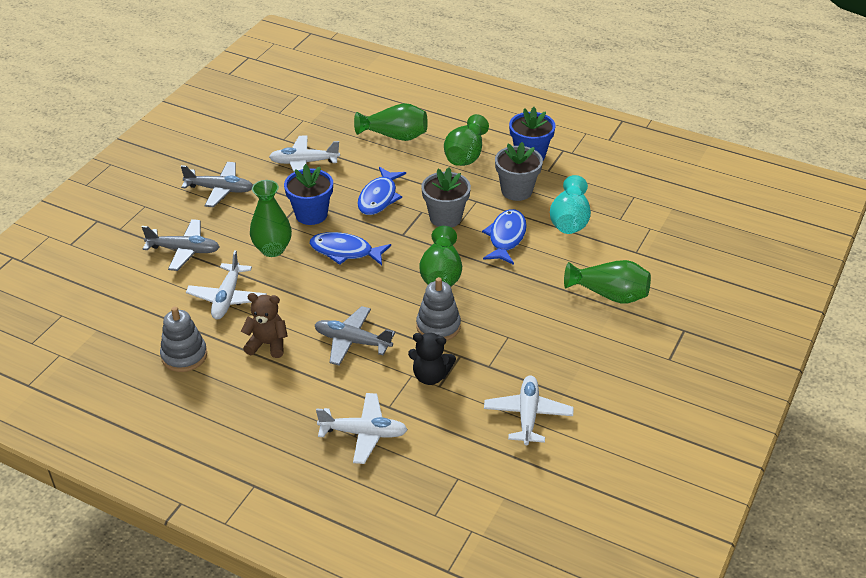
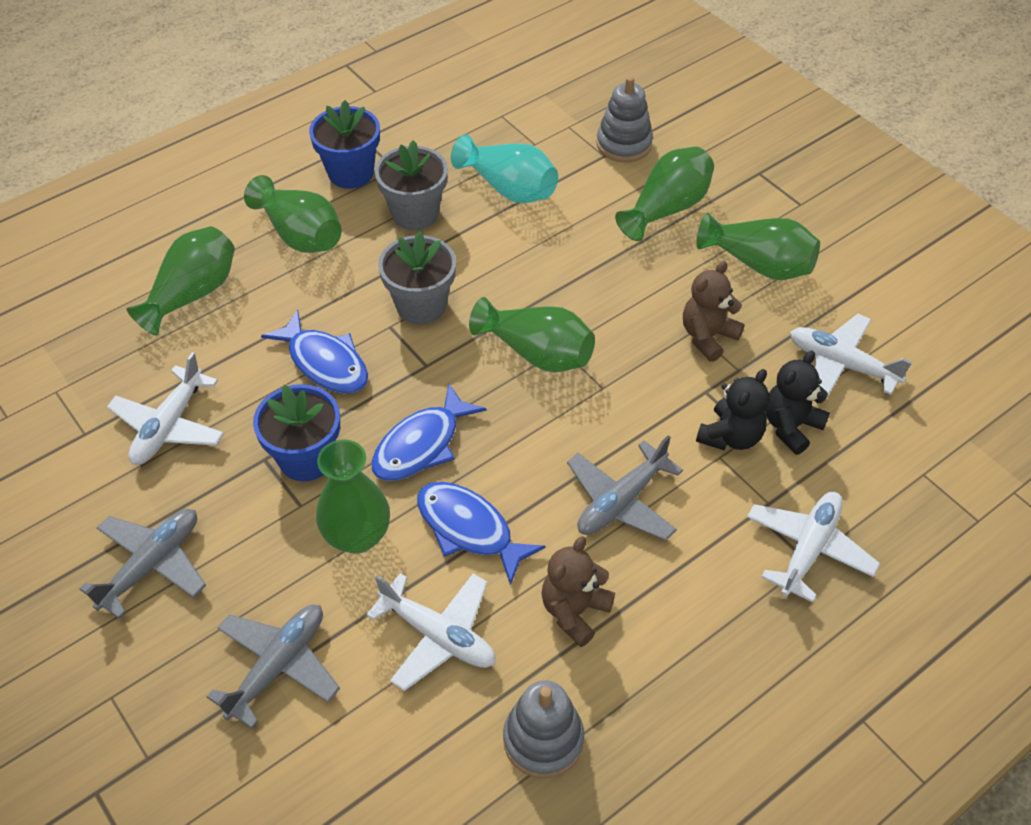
camera: 65 degrees left, 10 degrees up
(438, 326) = (639, 394): grey stacking toy -> grey stacking toy (624, 144)
(456, 402) = (790, 426): none -> black teddy bear
(506, 237) = (503, 260): blue fish -> blue fish (469, 529)
(507, 344) = (707, 337): none -> brown teddy bear
(591, 352) = (759, 264): none -> green vase

